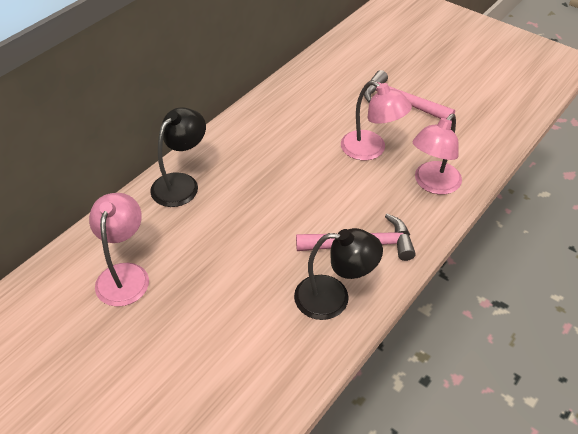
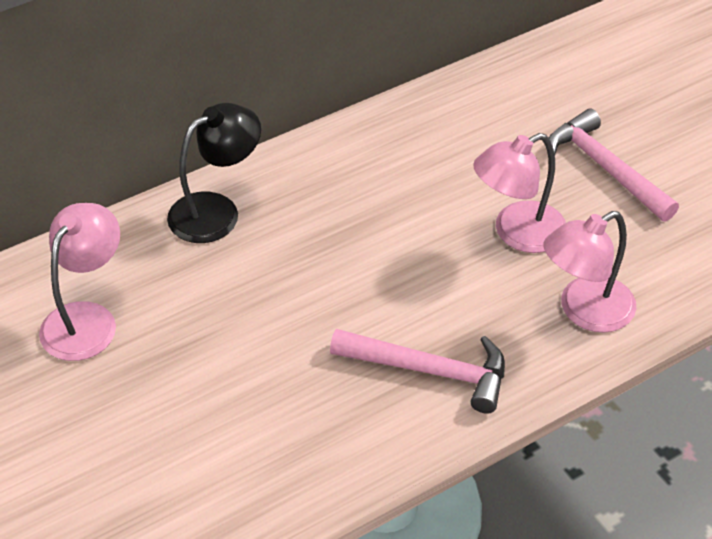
camera: 20 degrees right, 0 degrees up
(333, 297) = (351, 434): black lamp -> none
(371, 150) = (517, 233): pink lamp -> pink lamp turned 90 degrees clockwise

